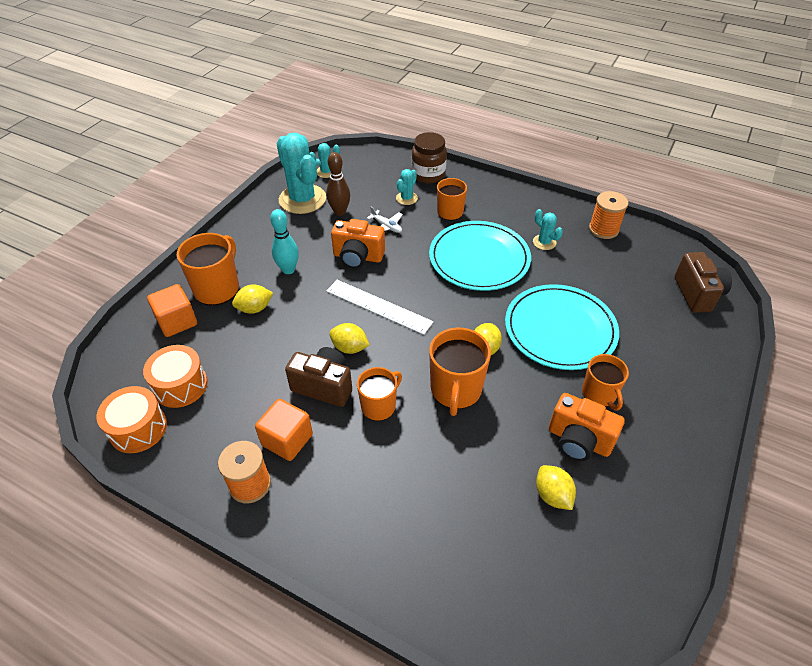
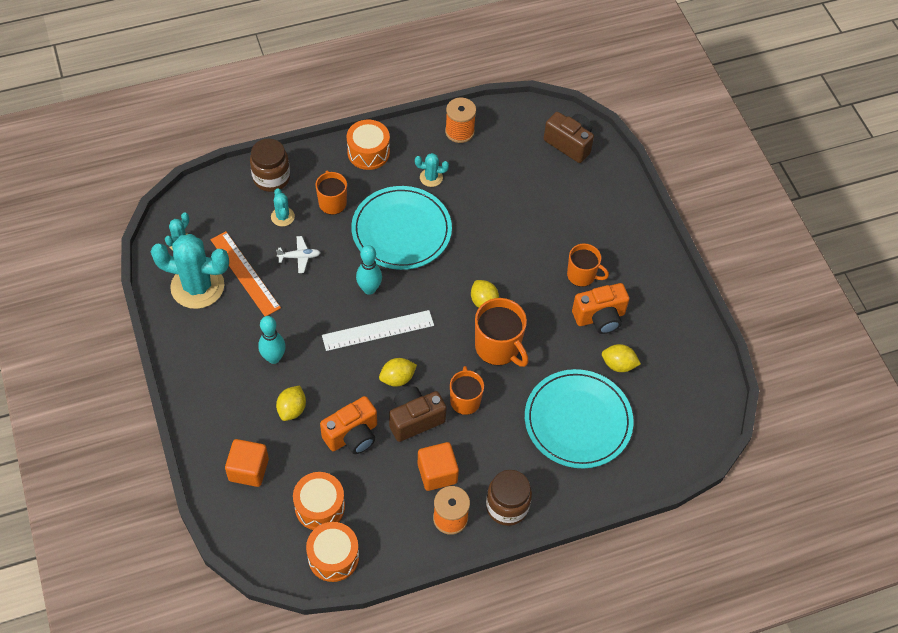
camera: 50 degrees left, 10 degrees up
(217, 288) = (240, 419): orange mug -> none
(304, 521) = (507, 506): none -> brown jar
(340, 212) = (245, 273): brown bowling pin -> orange ruler
(358, 257) = (312, 302): orange camera -> orange camera (352, 435)
(407, 277) = (369, 289): none -> turquoise bowling pin
(514, 200) = (368, 152): none -> orange drum
(560, 329) = (514, 246): turquoise plate -> turquoise plate (578, 420)

